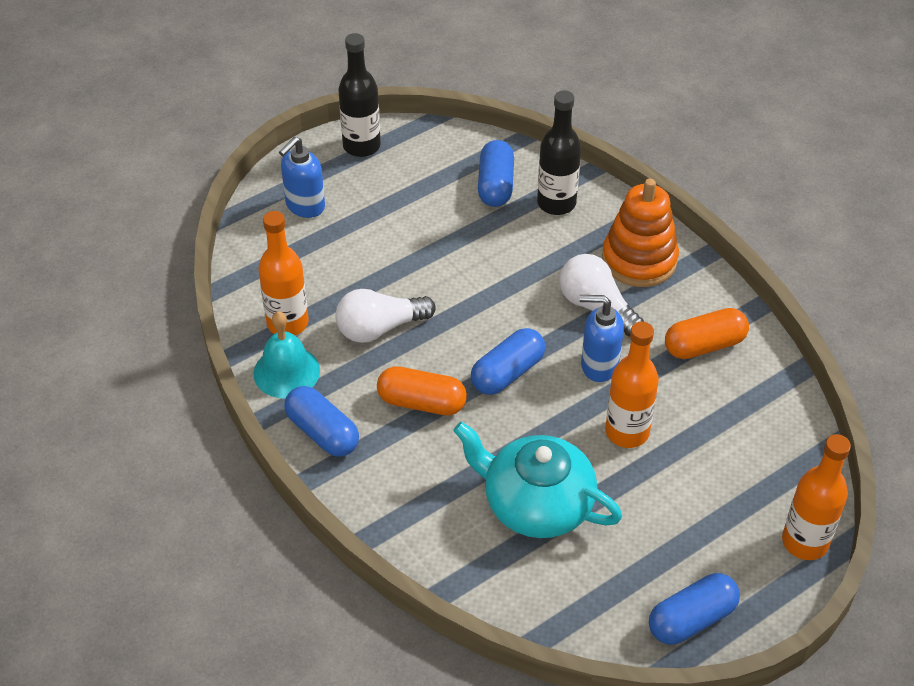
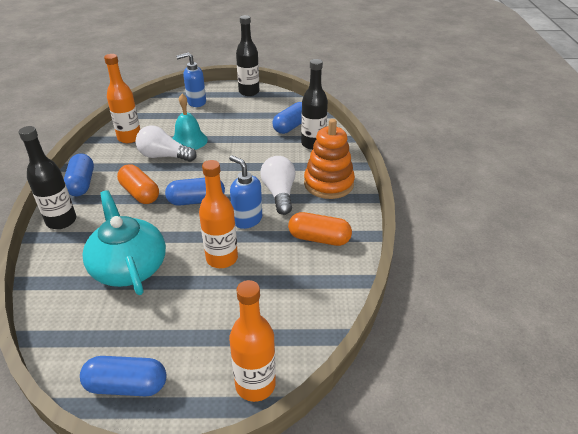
camera: 35 degrees right, 10 degrees down
(286, 372) = (102, 154): turquoise bell -> turquoise bell (189, 140)
(372, 498) = (61, 221): none -> black bottle

